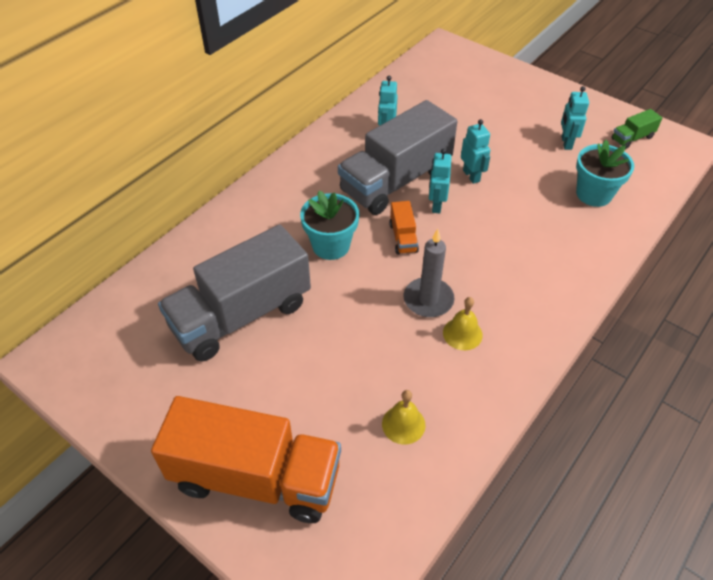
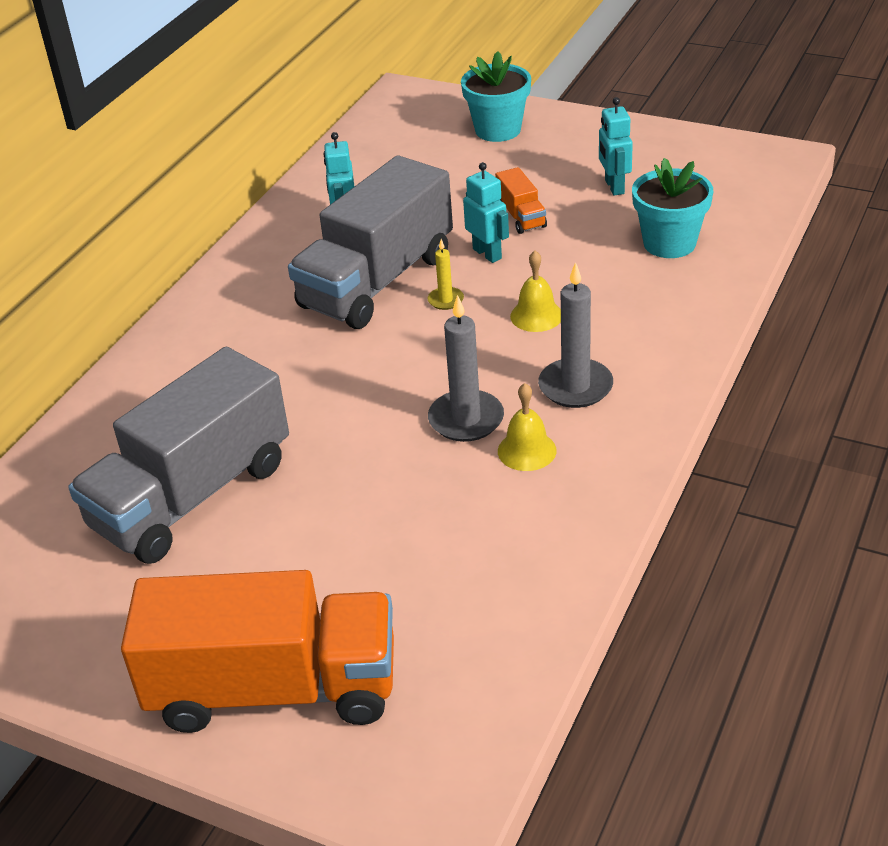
camera: 10 degrees left, 10 degrees down
(331, 246) = (303, 381): turquoise flower pot -> turquoise flower pot (498, 130)
(403, 238) = (408, 350): orange truck -> orange truck (521, 216)
(403, 424) = (472, 577): yellow bell -> yellow bell (536, 315)
(436, 205) = (445, 300): turquoise robot -> yellow candle
(506, 291) = (575, 386): none -> grey candle
(632, 138) = (706, 164): green truck -> none

